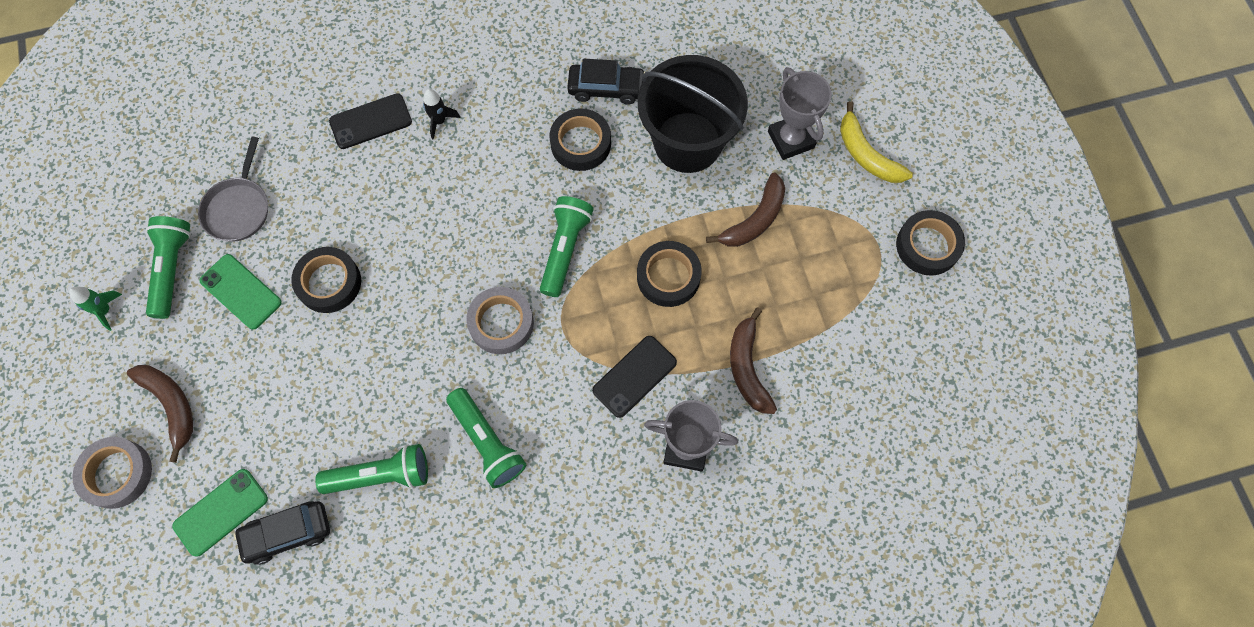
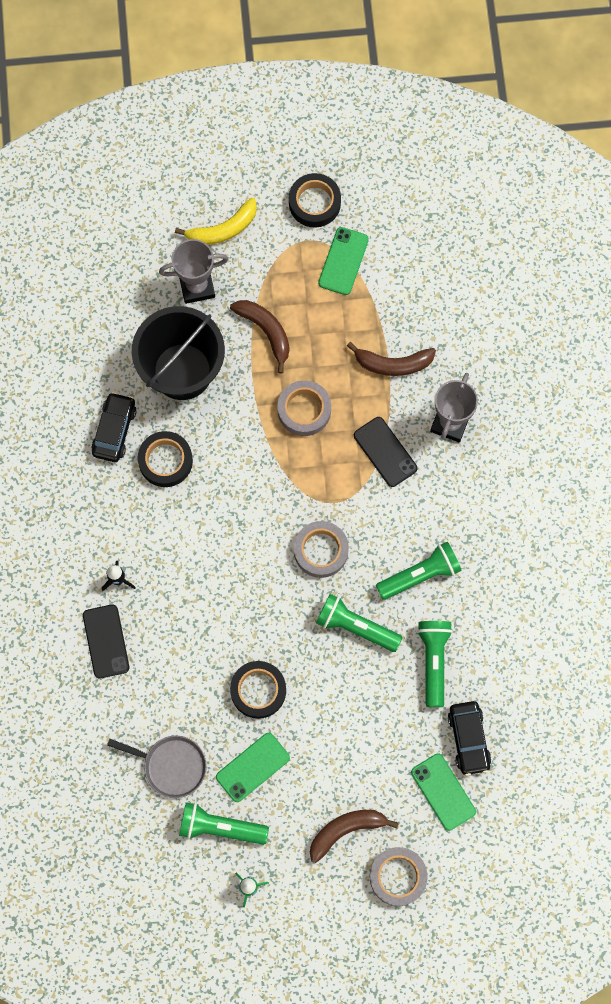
camera: 80 degrees left, 5 degrees up
(565, 250) = (264, 489): green flashlight -> green flashlight (356, 626)
(668, 277) = (304, 410): black tape -> grey tape
(863, 290) = (343, 261): none -> green phone

